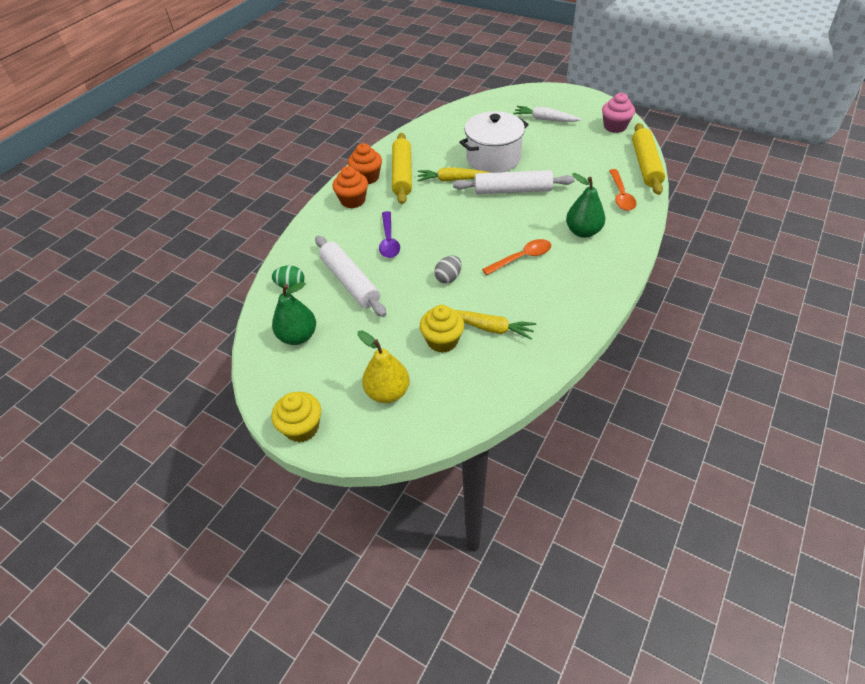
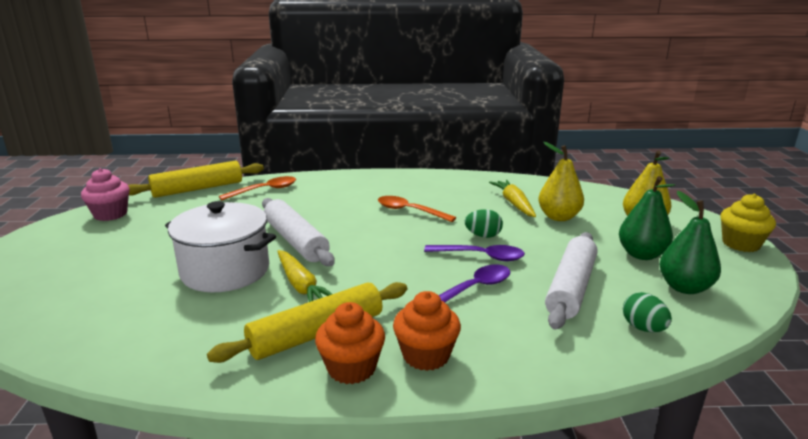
camera: 125 degrees left, 25 degrees down
(421, 262) = (480, 256): none -> purple spoon
(442, 341) = (558, 217): yellow cupcake -> yellow pear
(448, 278) = (483, 236): grey egg -> green egg
(545, 119) = (94, 259): white carrot -> none
(583, 232) = (340, 195): green pear -> green pear (641, 254)

